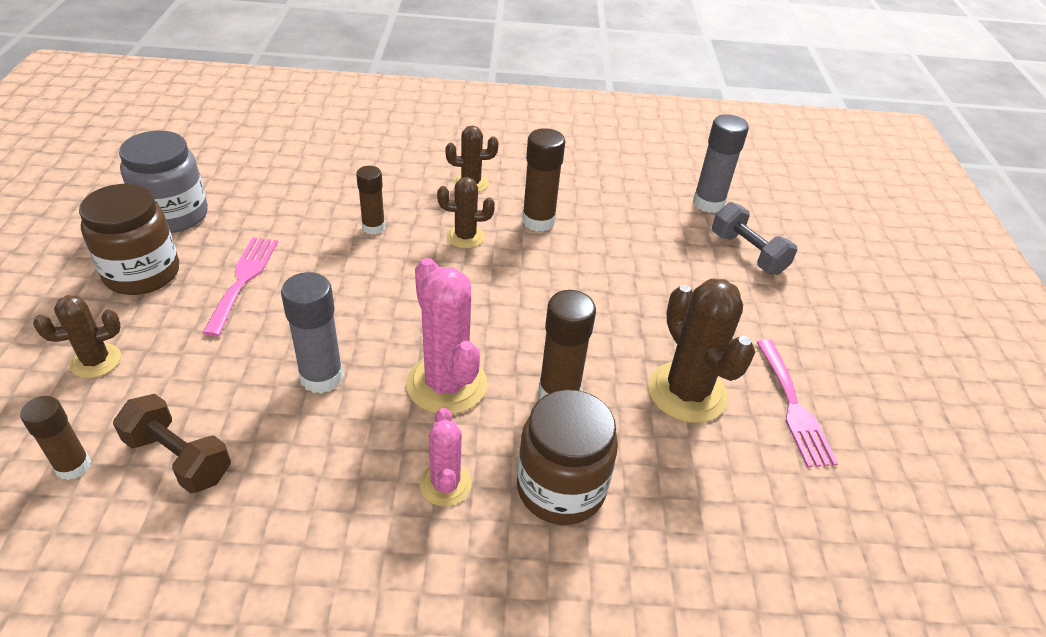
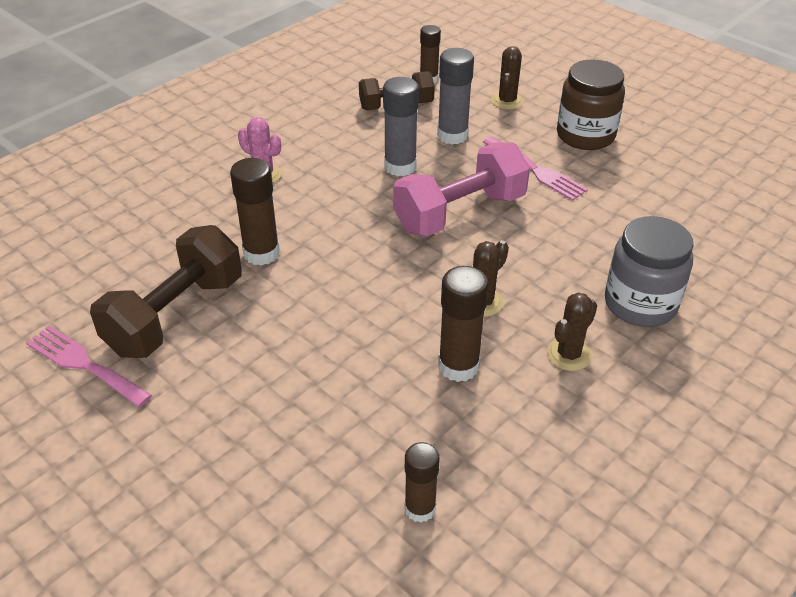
camera: 135 degrees right, 0 degrees up
(174, 215) = (655, 166): grey jar -> grey jar (640, 304)
(362, 297) = (460, 213): none -> pink dumbbell
(373, 227) = (548, 256): brown glue stick -> brown glue stick (420, 508)
(446, 384) = (332, 210): pink cactus -> none
(561, 488) = (201, 212): brown jar -> none
(687, 392) = (175, 315): brown cactus -> brown dumbbell
(708, 203) = (345, 549): grey glue stick -> grey glue stick (452, 135)
(748, 253) = (238, 504): grey dumbbell -> none

